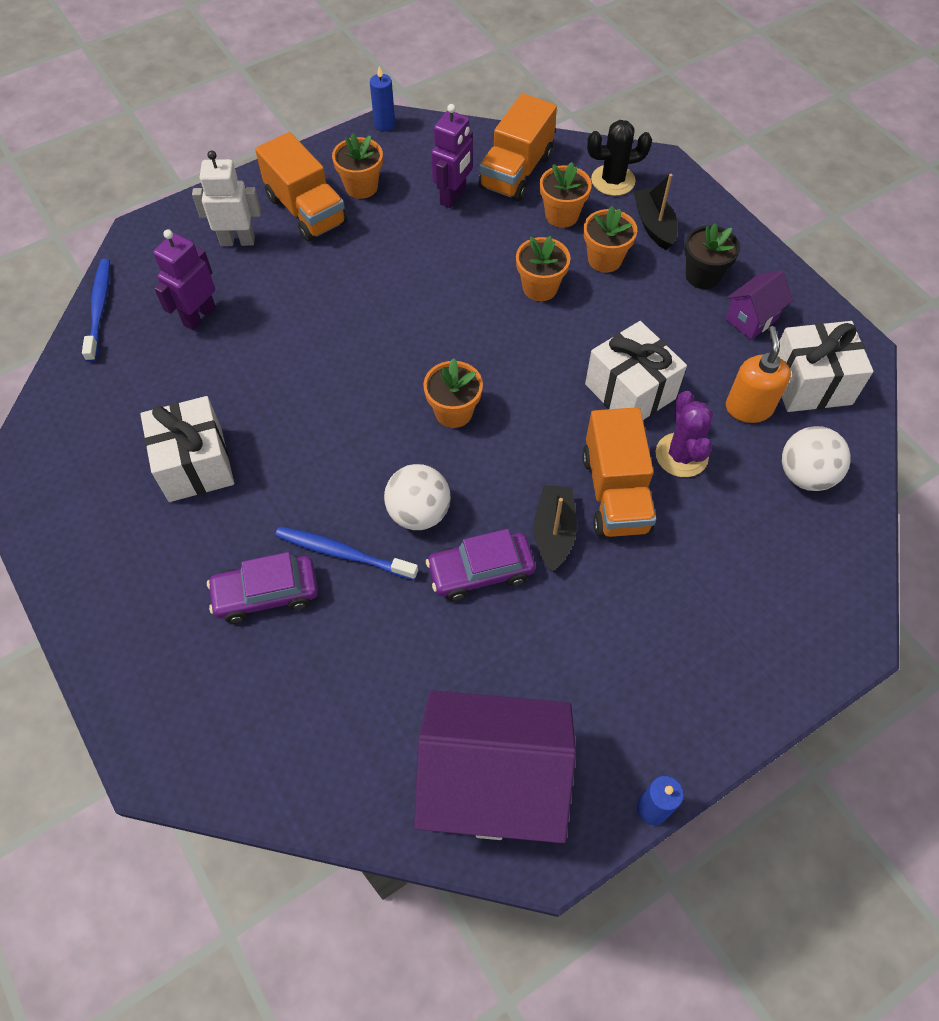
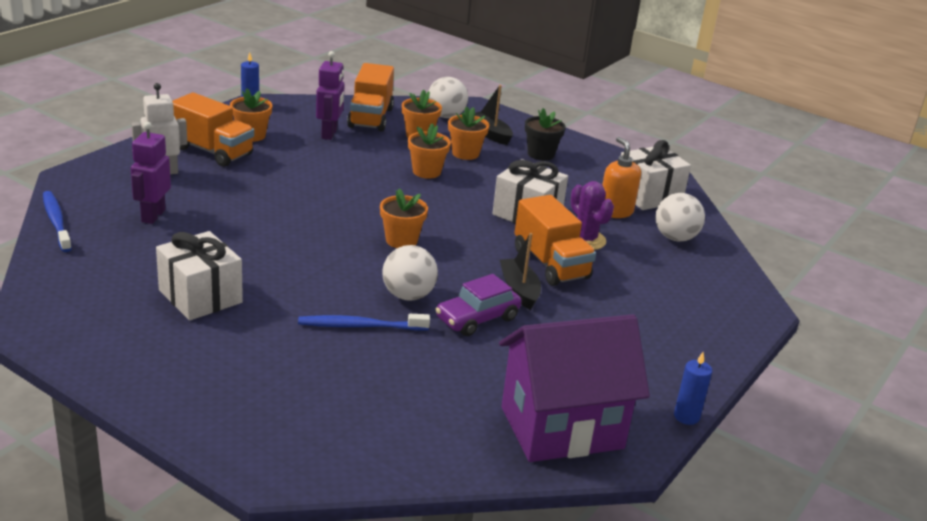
camera: 25 degrees left, 30 degrees down
(266, 594) = (309, 358): purple car -> none
(613, 180) = (446, 116): black cactus -> white ball
(751, 319) = (588, 171): purple house -> none

